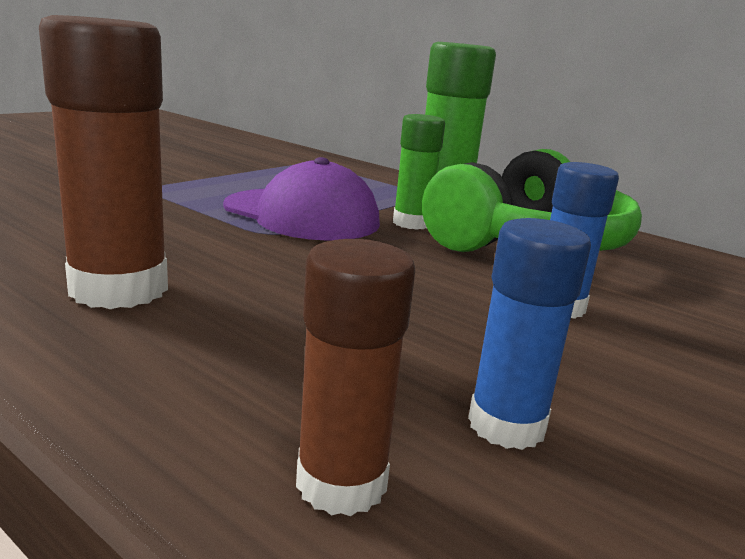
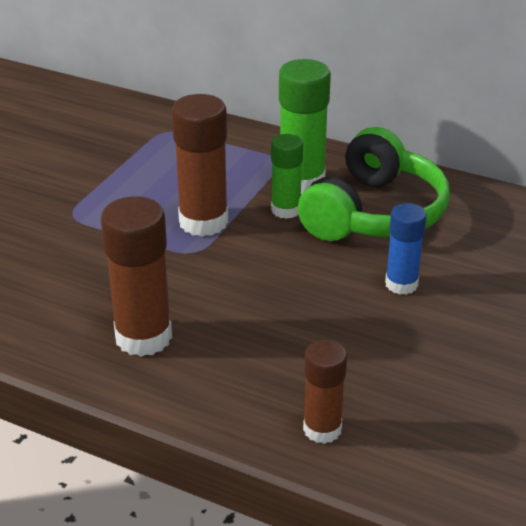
camera: 10 degrees left, 15 degrees up
(301, 215) = (203, 222): purple cap -> brown glue stick
(506, 425) = (384, 382): blue glue stick -> none

